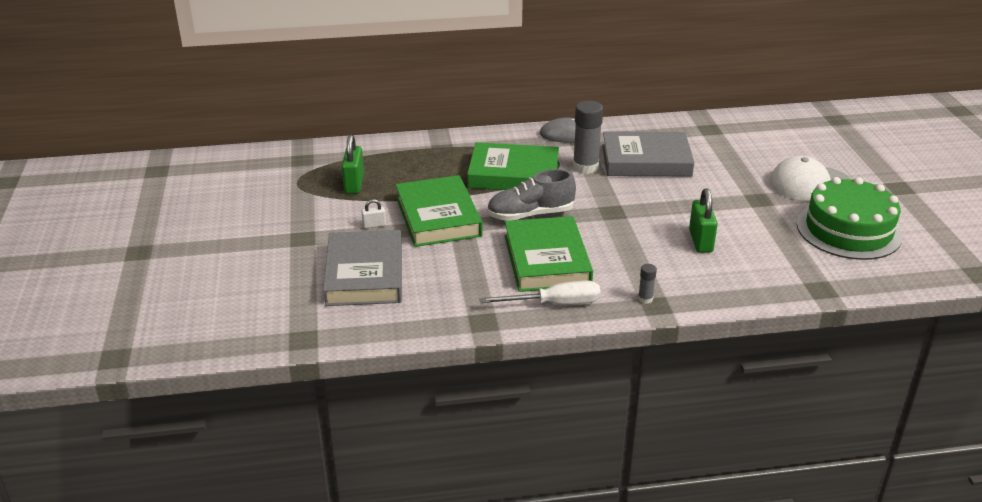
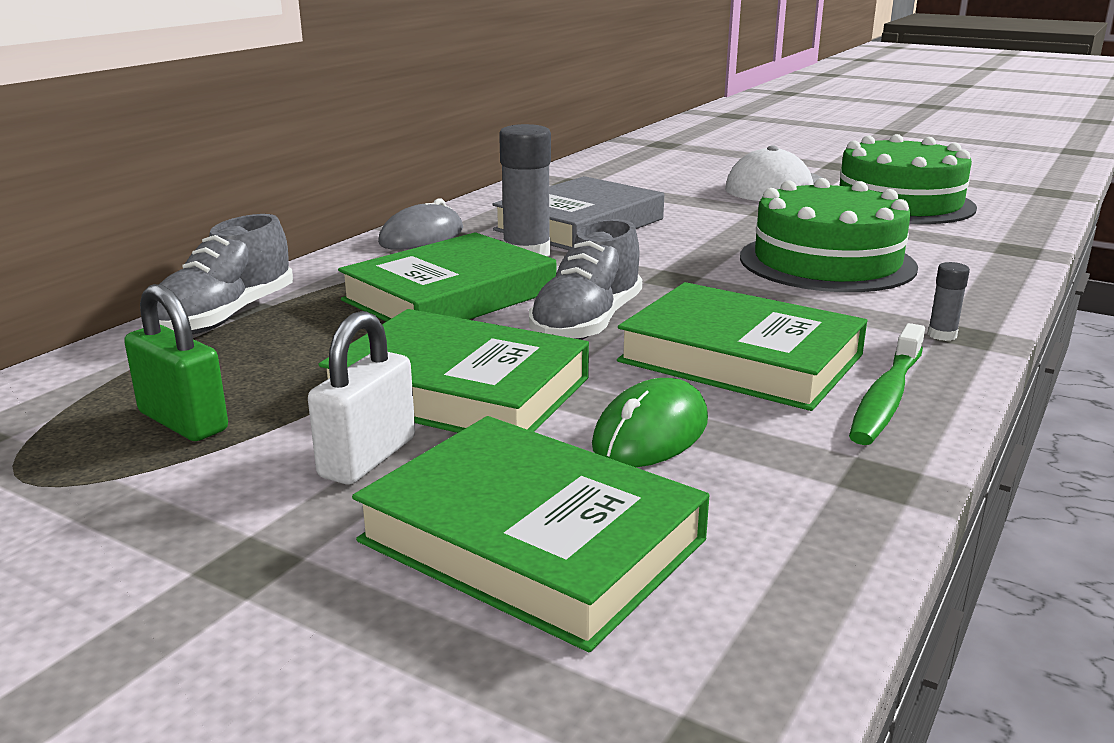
camera: 50 degrees left, 10 degrees down
(364, 274) = (531, 540): grey book -> green book
(374, 225) = (367, 457): white padlock -> white padlock, size x1.90
(429, 145) = (225, 317): none -> grey shoe
(456, 266) = (651, 433): none -> green mouse
(555, 304) = (886, 397): white screwdriver -> green toothbrush
(700, 241) = (827, 262): green padlock -> green cake

